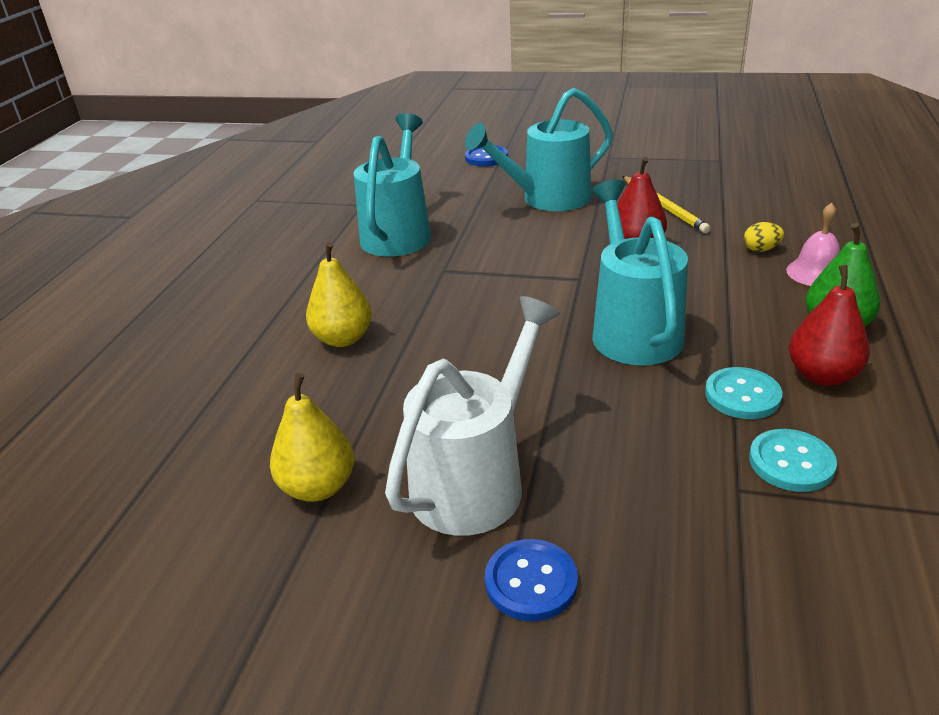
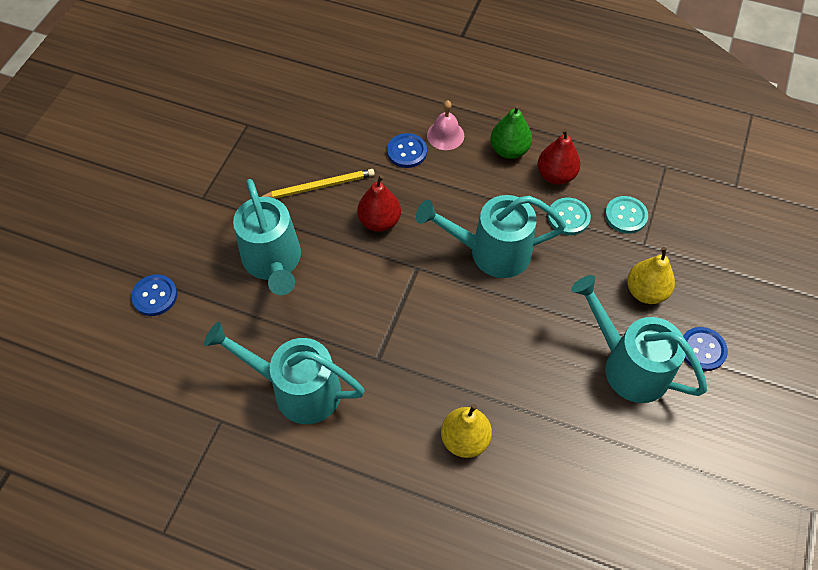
camera: 85 degrees left, 25 degrees up
(318, 487) = (628, 454): yellow pear -> yellow pear (645, 291)
(477, 479) = (627, 364): white watering can -> turquoise watering can
(761, 249) = (407, 152): yellow egg -> blue button

